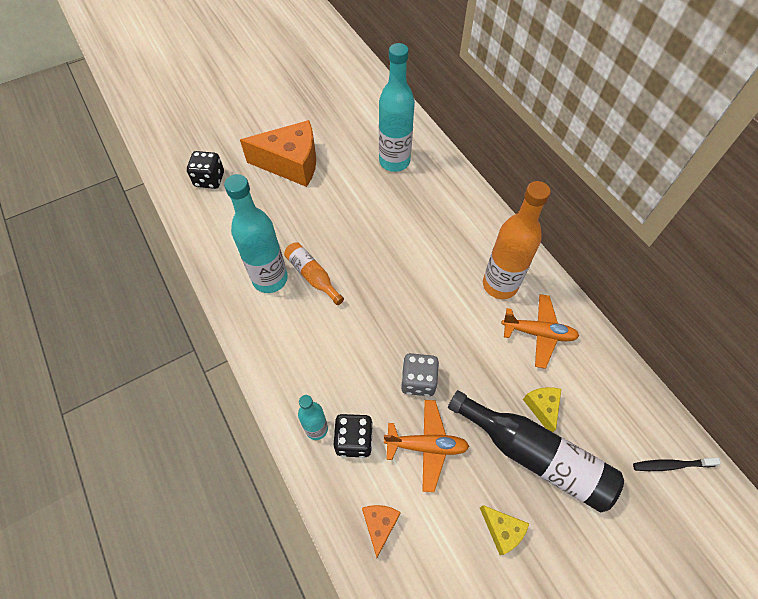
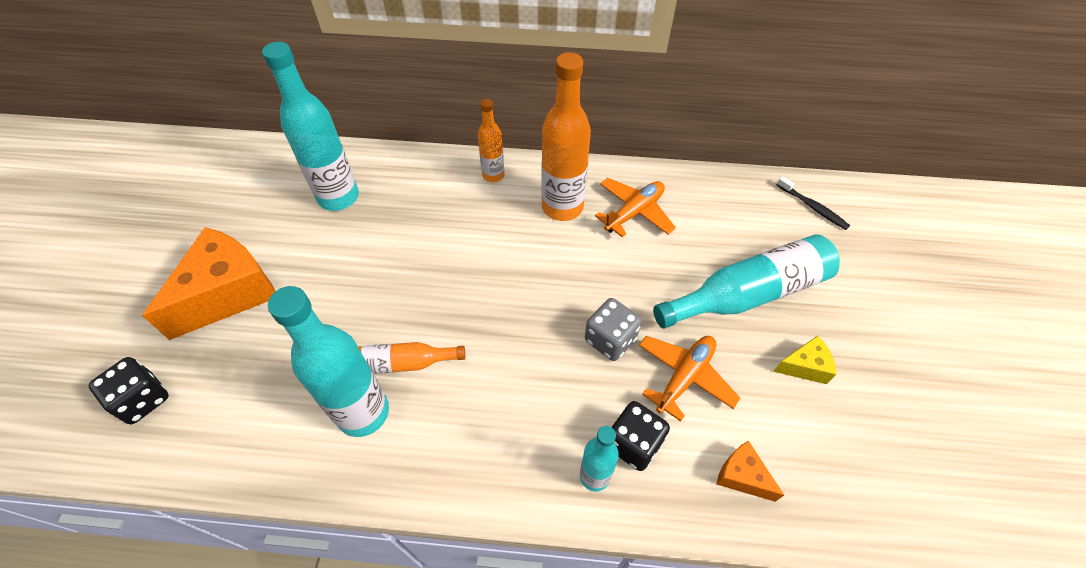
camera: 55 degrees left, 5 degrees down
(488, 227) = (493, 175): none -> orange bottle
(534, 455) = (749, 294): black bottle -> turquoise bottle
(542, 407) = (707, 258): yellow cheese -> none
(671, 465) = (813, 207): black toothbrush -> black toothbrush turned 75 degrees counterclockwise

